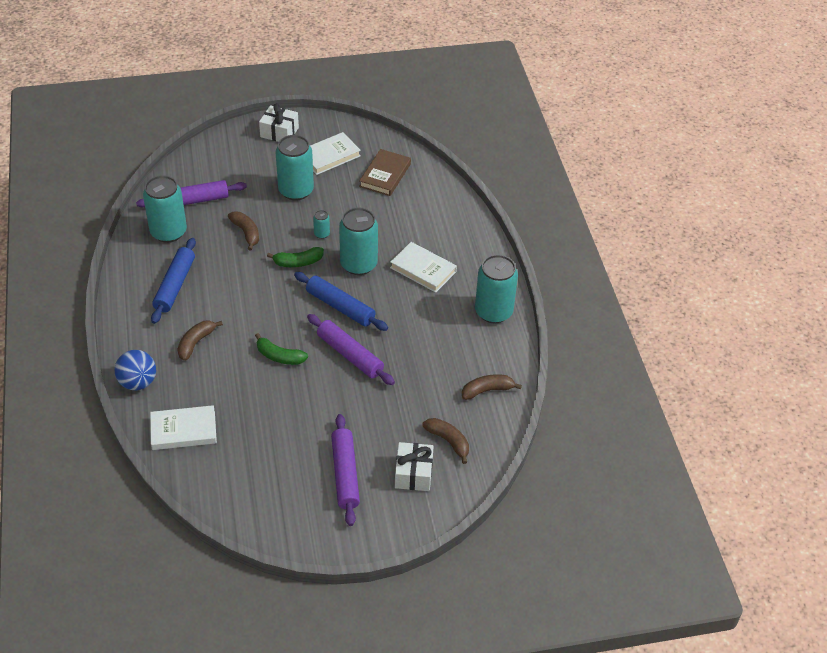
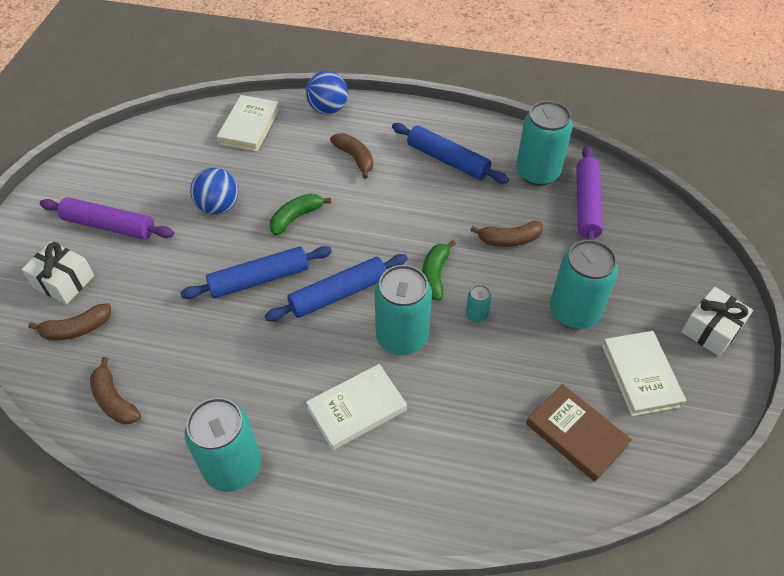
camera: 115 degrees right, 5 degrees up
(290, 410) = (218, 207): none -> blue ball
(350, 355) = (259, 279): purple rolling pin -> blue rolling pin
(487, 390) = (114, 400): brown banana -> brown banana turned 135 degrees clockwise

